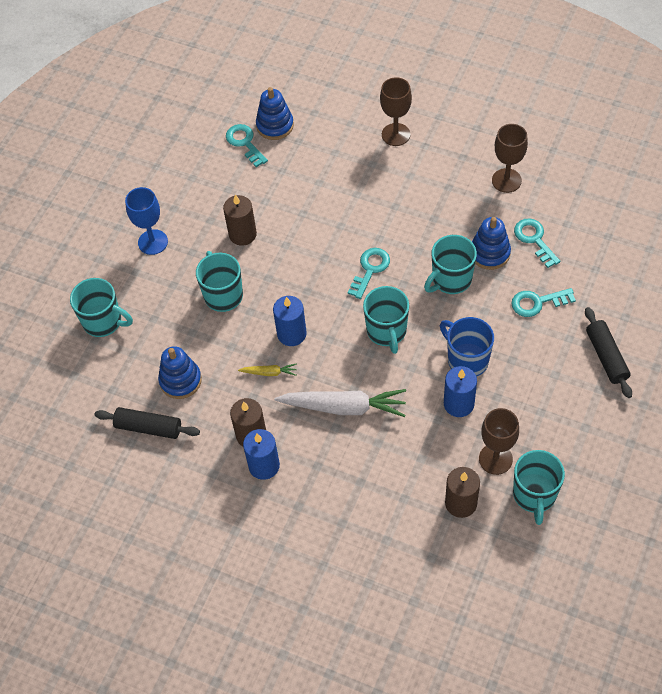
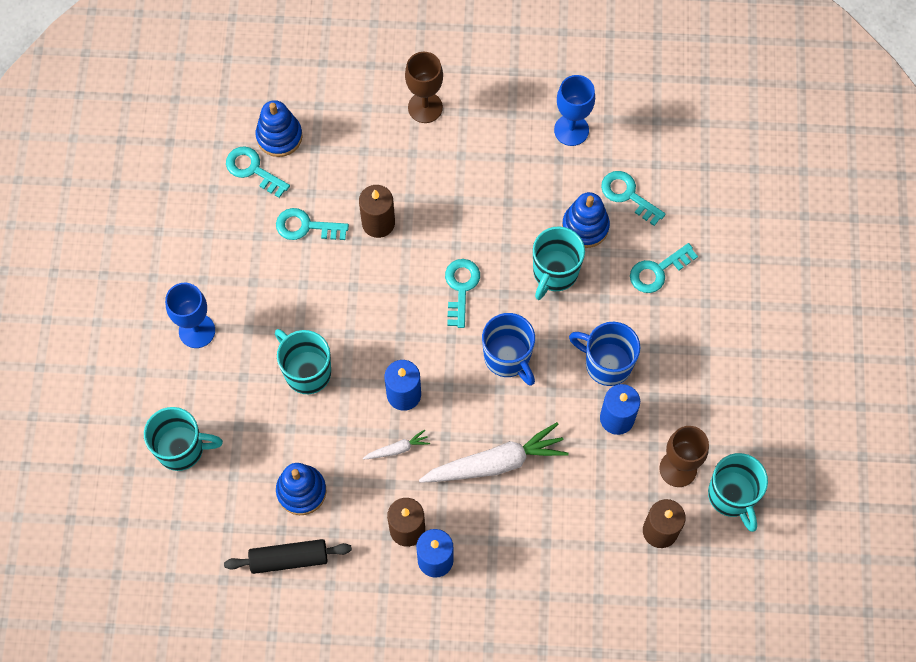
camera: 25 degrees left, 10 degrees up
(242, 234) = (298, 288): brown candle -> brown candle (378, 223)
(267, 192) = (305, 226): none -> turquoise key
(269, 372) = (397, 449): yellow carrot -> white carrot
(387, 331) = (508, 358): turquoise mug -> blue mug
(506, 180) = (571, 130): brown goblet -> blue goblet
(606, 356) = (752, 312): black rolling pin -> none

